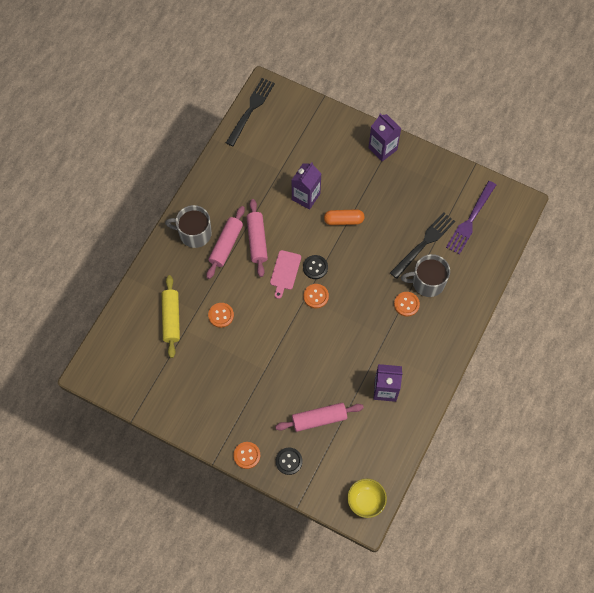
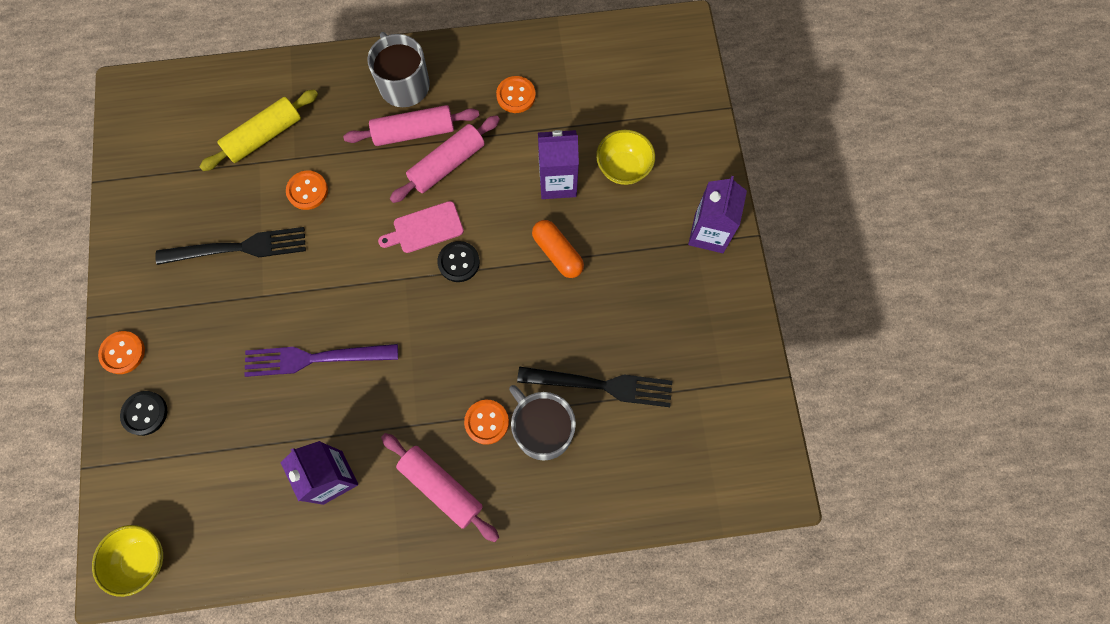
camera: 55 degrees right, 5 degrees up
(251, 109) = (636, 34): black fork -> black fork (239, 247)
(316, 296) = (415, 291): orange button -> orange button (516, 95)
(319, 419) = (231, 414): pink rolling pin -> pink rolling pin (441, 487)
(321, 163) = (623, 168): none -> yellow bowl
(470, 220) = (688, 428): purple fork -> purple fork (314, 358)

